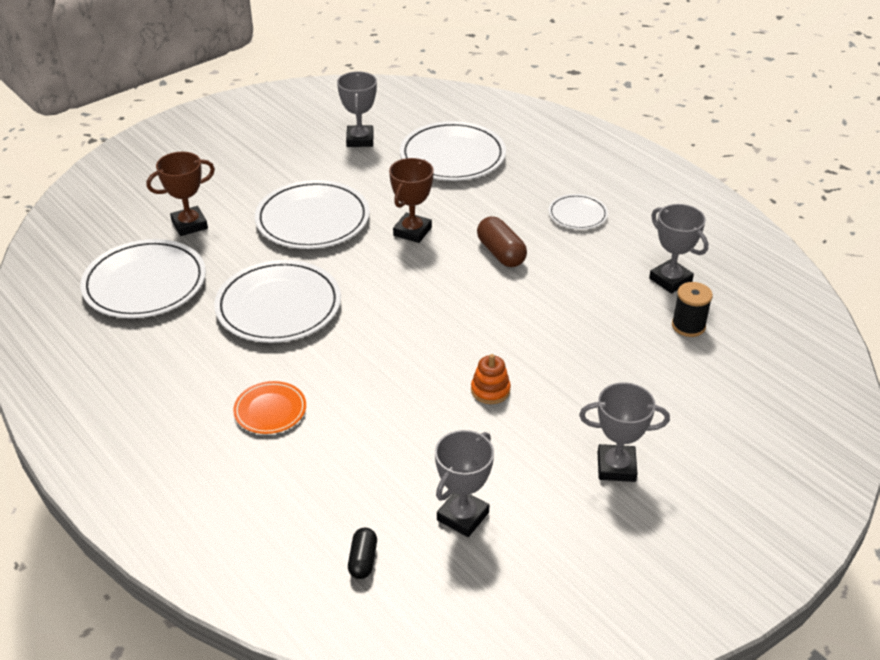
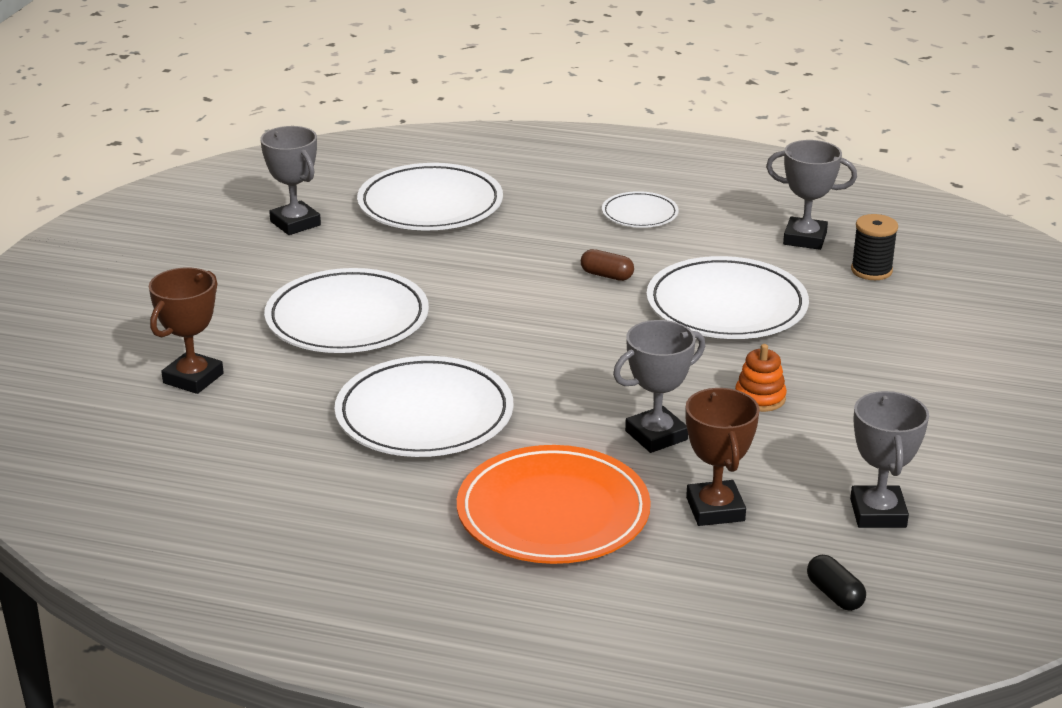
camera: 35 degrees left, 10 degrees down
(145, 284) = (220, 458): white plate -> white plate (726, 306)
(270, 410) = (553, 513): orange plate -> orange plate, size x1.91
(412, 231) = (482, 289): brown trophy -> brown trophy (715, 509)
(501, 253) = (607, 275): brown capsule -> brown capsule, size x0.62
(616, 467) = (960, 410): grey trophy -> grey trophy (656, 435)

